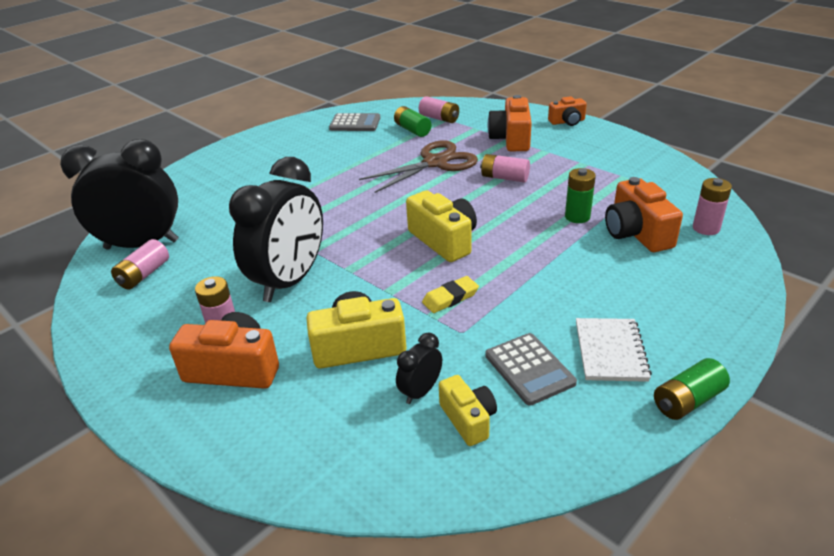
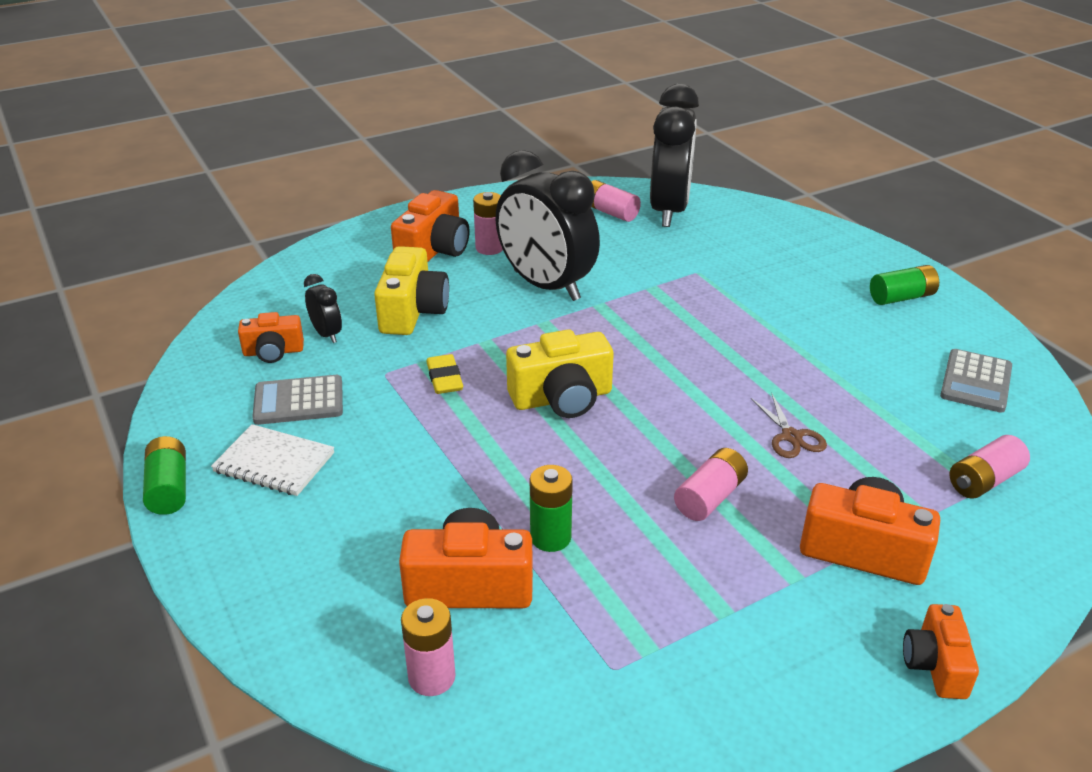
camera: 105 degrees right, 0 degrees up
(412, 130) = (933, 438): green battery -> green battery (902, 297)
(435, 163) = (791, 437): brown scissors -> brown scissors, size x0.50
(468, 419) = (273, 352): yellow camera -> orange camera

